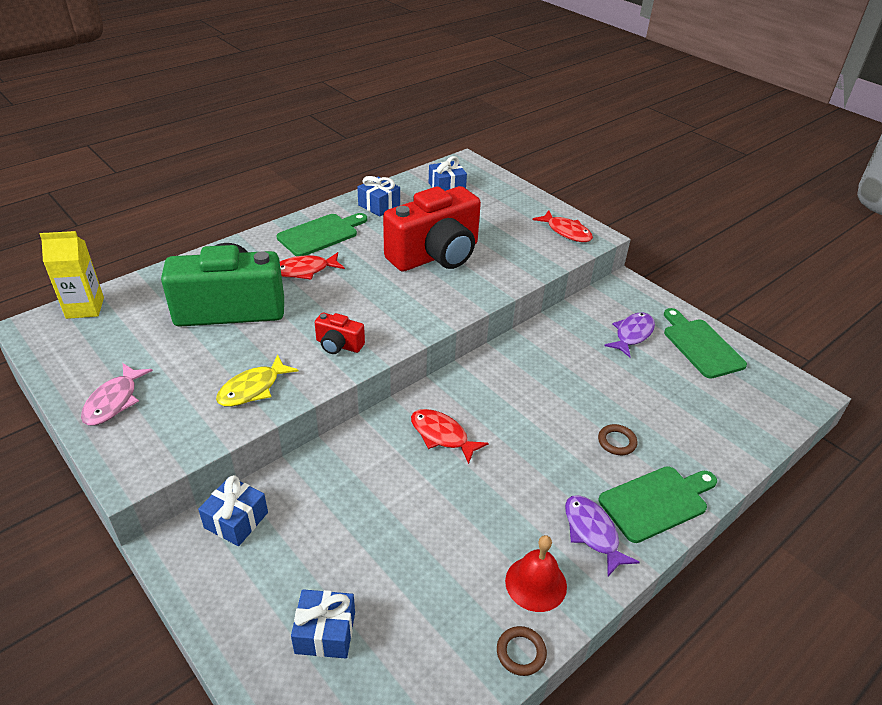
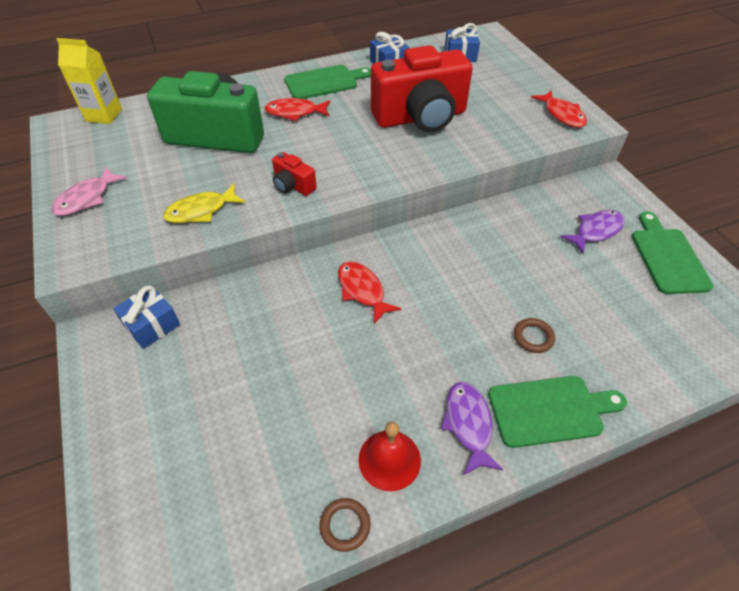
camera: 20 degrees right, 10 degrees up
(325, 632) = (178, 449): blue gift -> none

